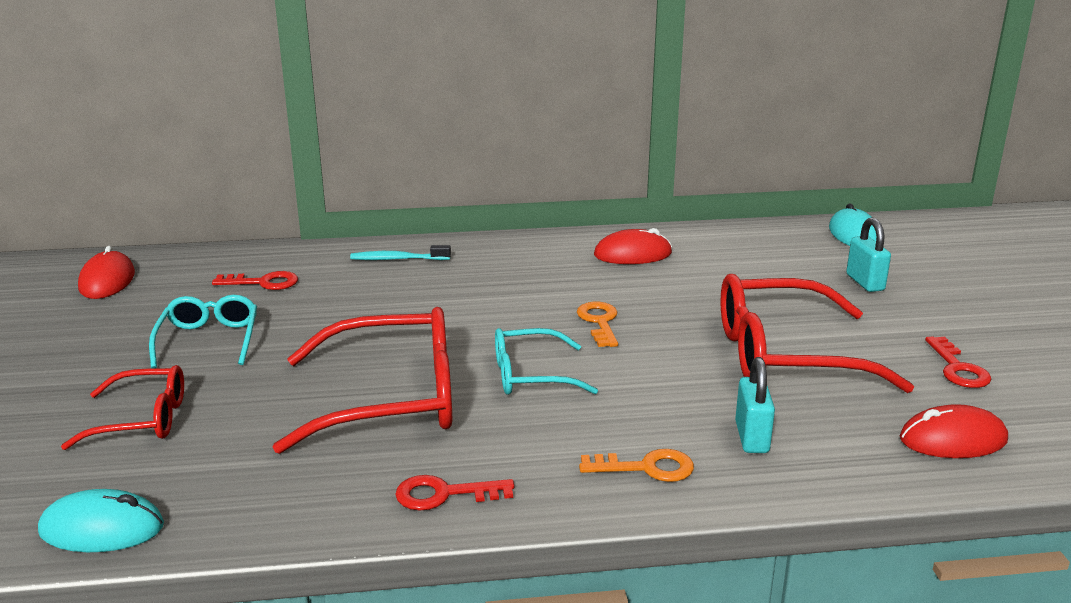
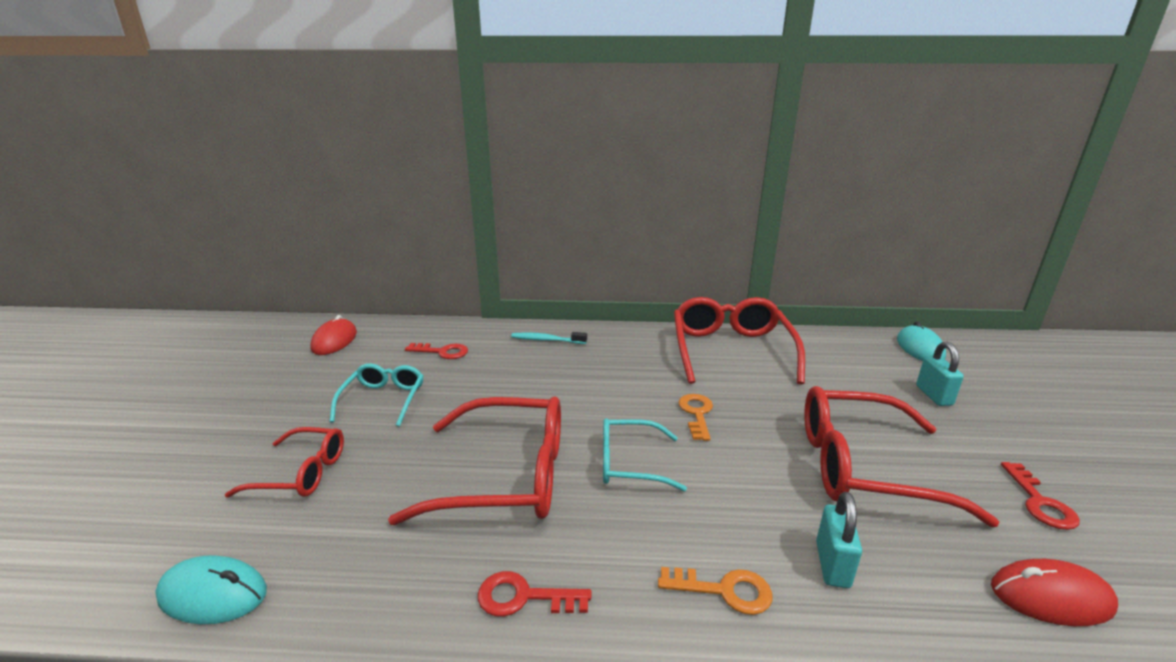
camera: 10 degrees right, 0 degrees up
(632, 254) = (731, 351): red mouse -> red glasses

